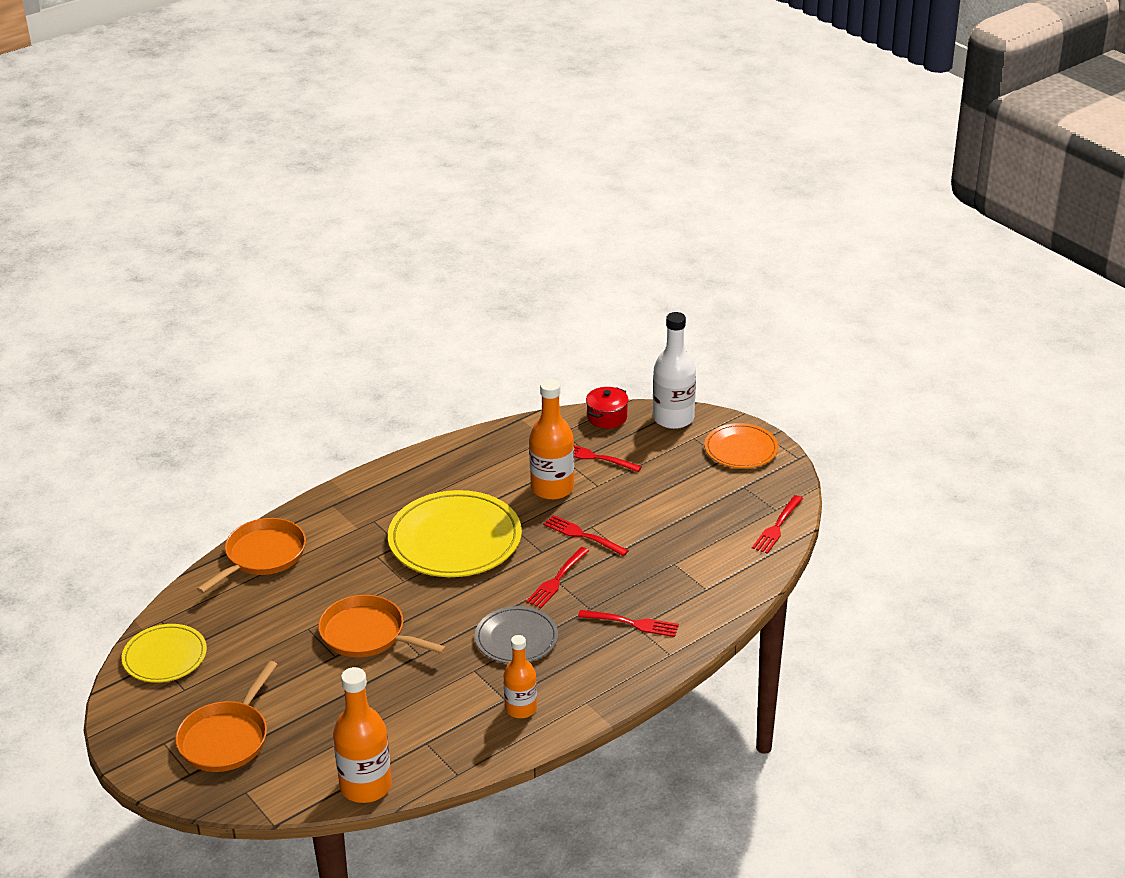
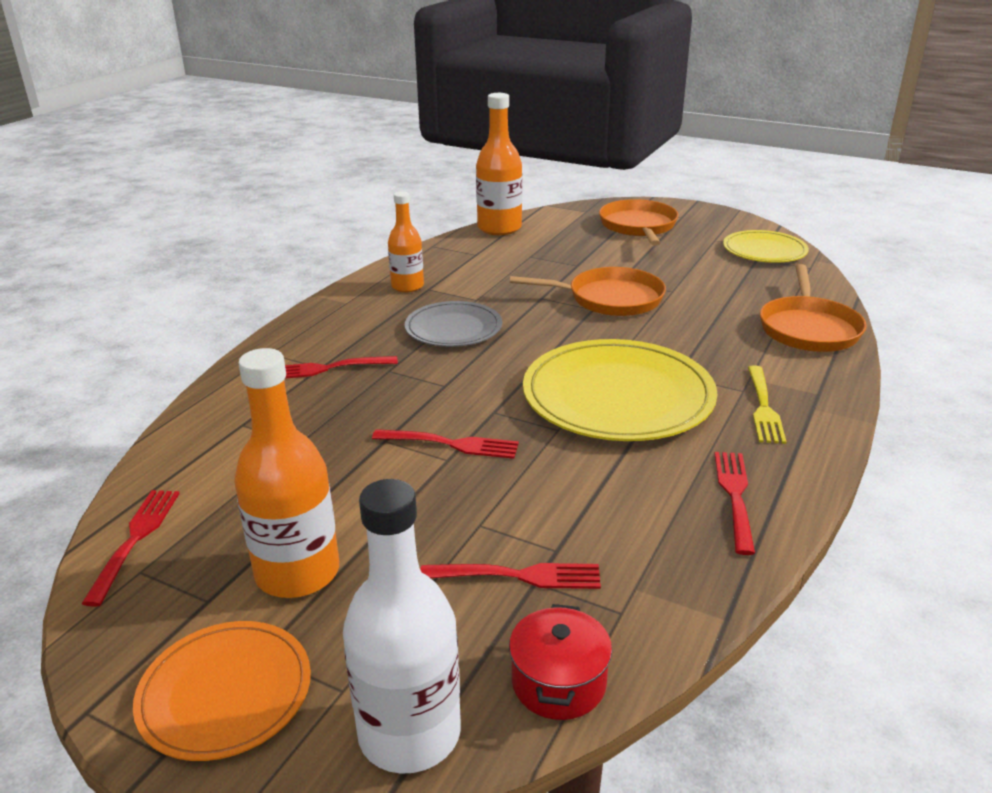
camera: 155 degrees right, 5 degrees down
(377, 506) = (763, 407): none -> yellow fork
(552, 488) = (548, 498): orange bottle -> orange bottle (297, 573)
(557, 579) = (448, 387): red fork -> red fork (735, 497)

